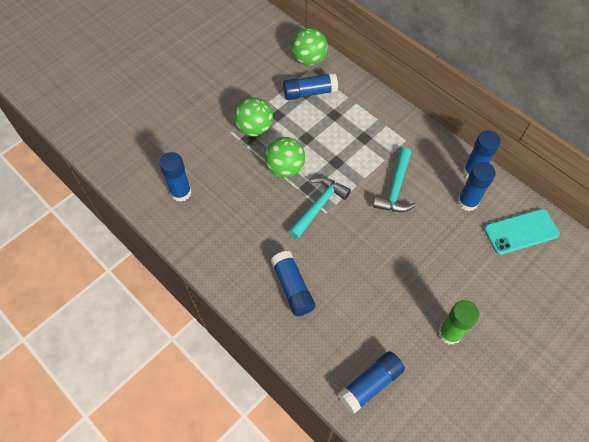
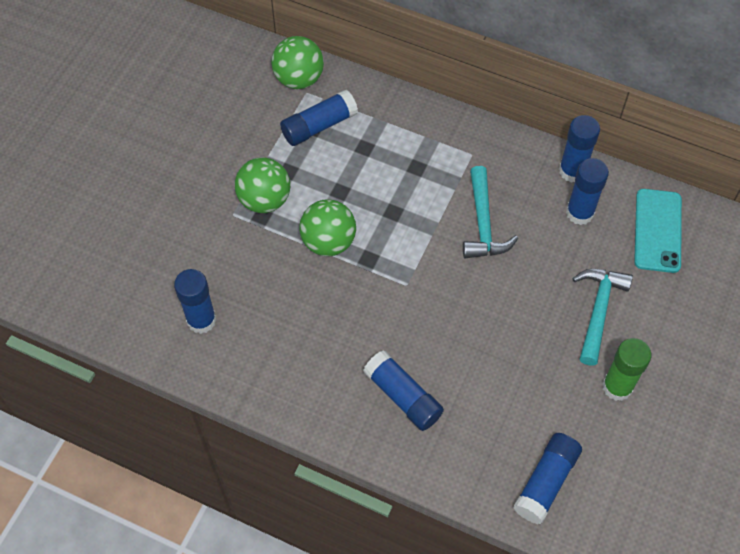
camera: 20 degrees left, 0 degrees up
(318, 206) = (393, 279): turquoise hammer -> turquoise hammer (598, 311)
(521, 232) = (658, 230): turquoise phone -> turquoise phone turned 45 degrees counterclockwise

